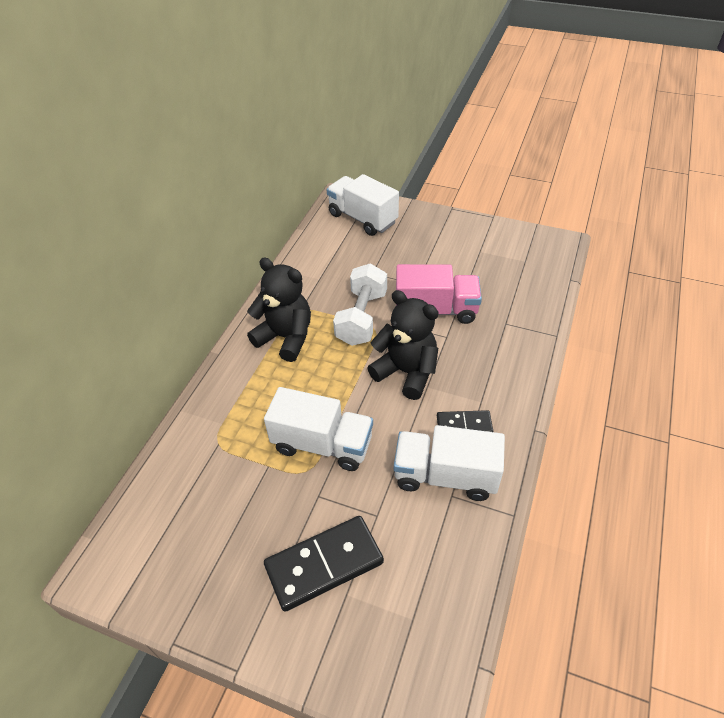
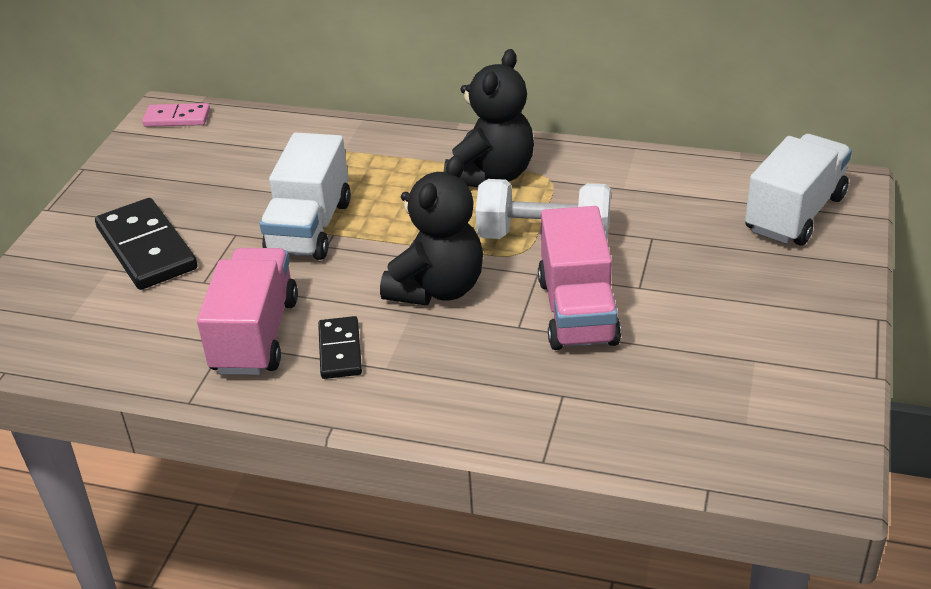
camera: 85 degrees right, 10 degrees down
(114, 558) = (177, 118): none -> pink domino
(445, 476) = (255, 335): white truck -> pink truck

